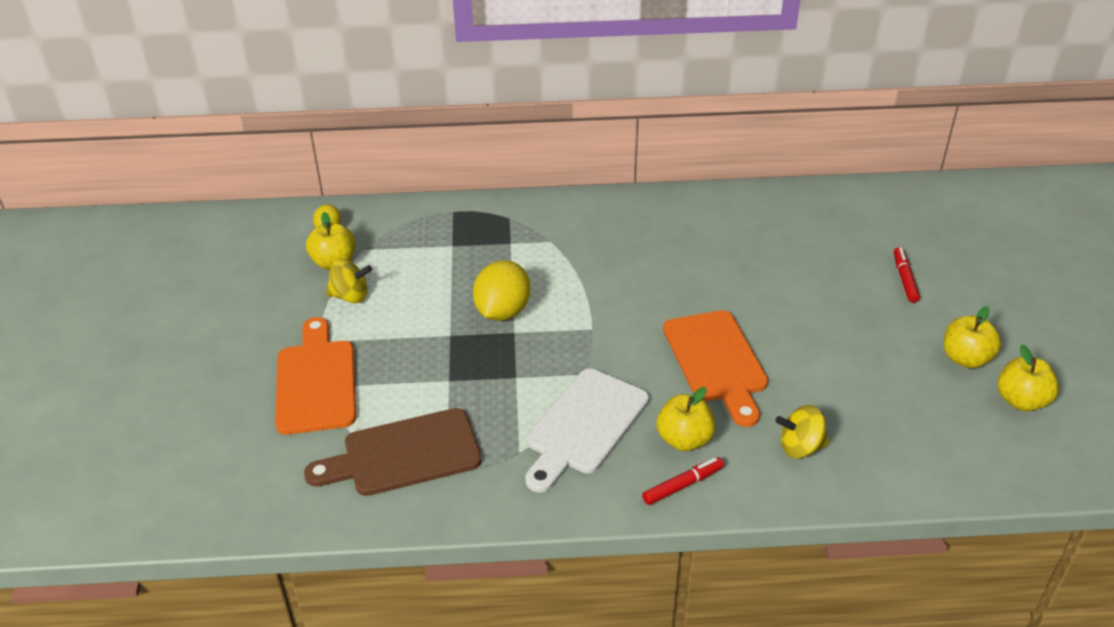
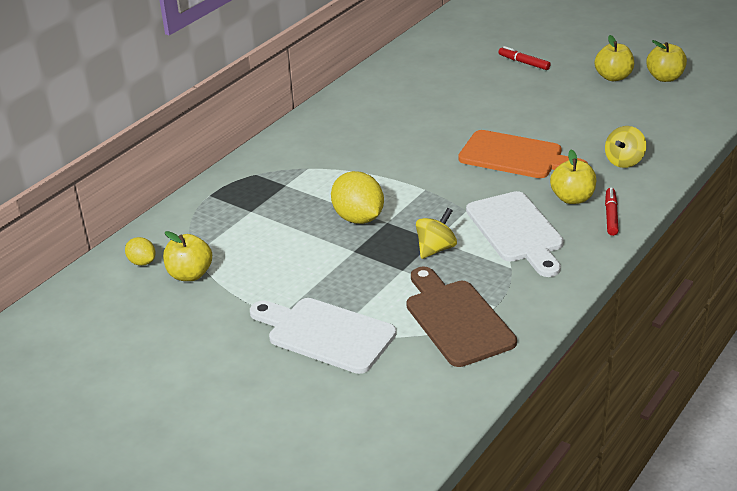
camera: 50 degrees left, 5 degrees down
(316, 381) = (325, 334): orange cutting board -> white cutting board
(350, 296) = (245, 281): yellow spinning top -> yellow spinning top (436, 249)
(404, 454) = (456, 319): brown cutting board -> brown cutting board turned 135 degrees clockwise

